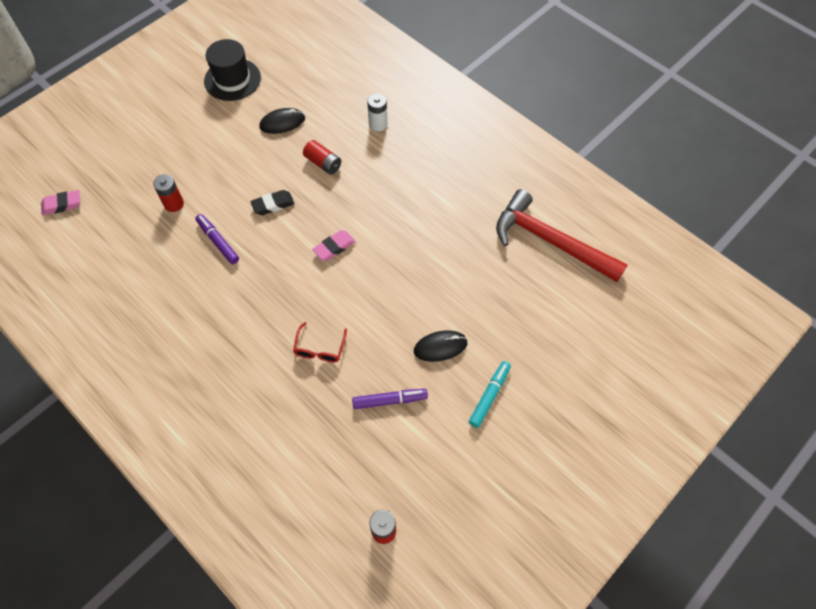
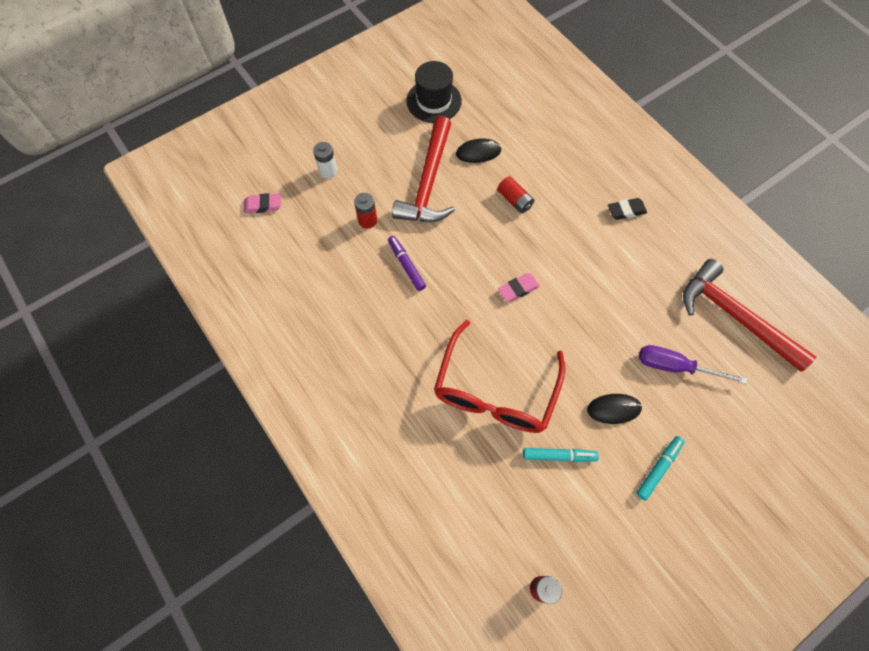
camera: 10 degrees right, 5 degrees up
(233, 158) = (428, 182): none -> red hammer
(273, 204) = (462, 235): black eraser -> black eraser (626, 211)
(319, 349) = (495, 391): red glasses -> red glasses, size x2.44
(378, 124) = (572, 167): white battery -> white battery (328, 171)
(389, 400) = (559, 456): purple marker -> turquoise marker
(497, 297) = (675, 367): none -> purple screwdriver

